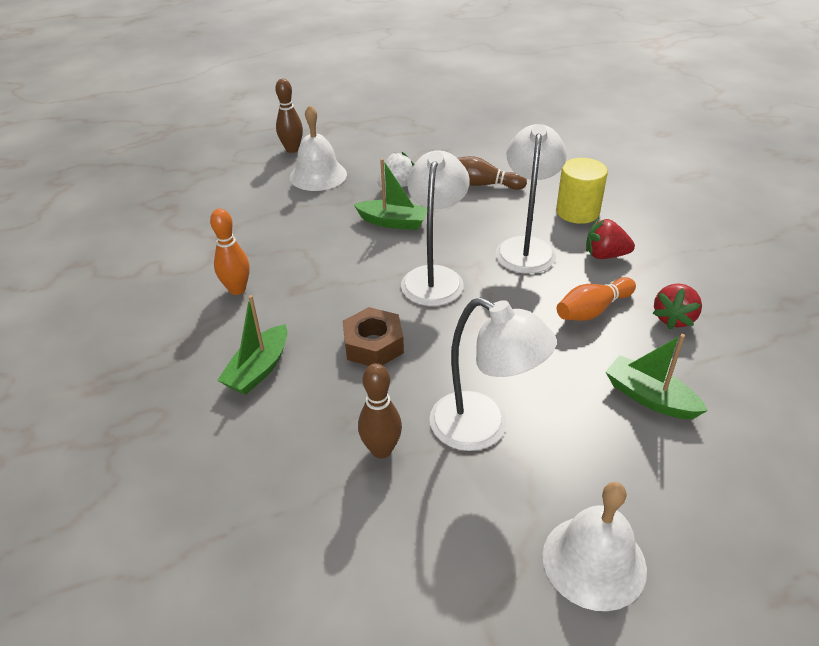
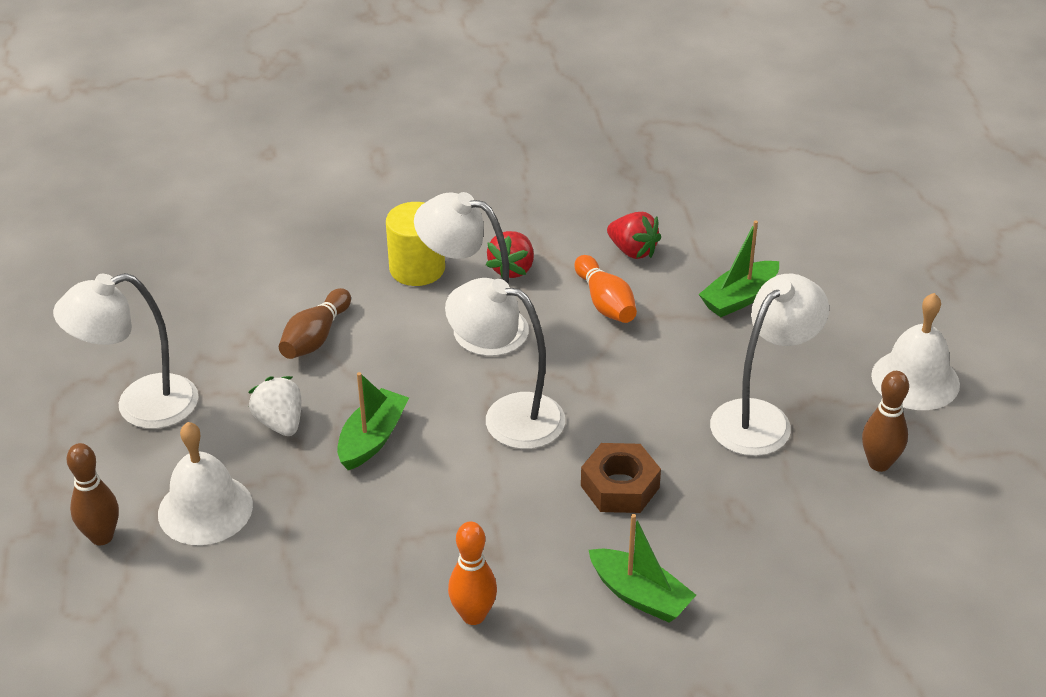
camera: 80 degrees left, 0 degrees up
(381, 450) = (780, 498): brown bowling pin -> brown bowling pin (879, 463)
(396, 140) = (140, 406): none -> white lamp

